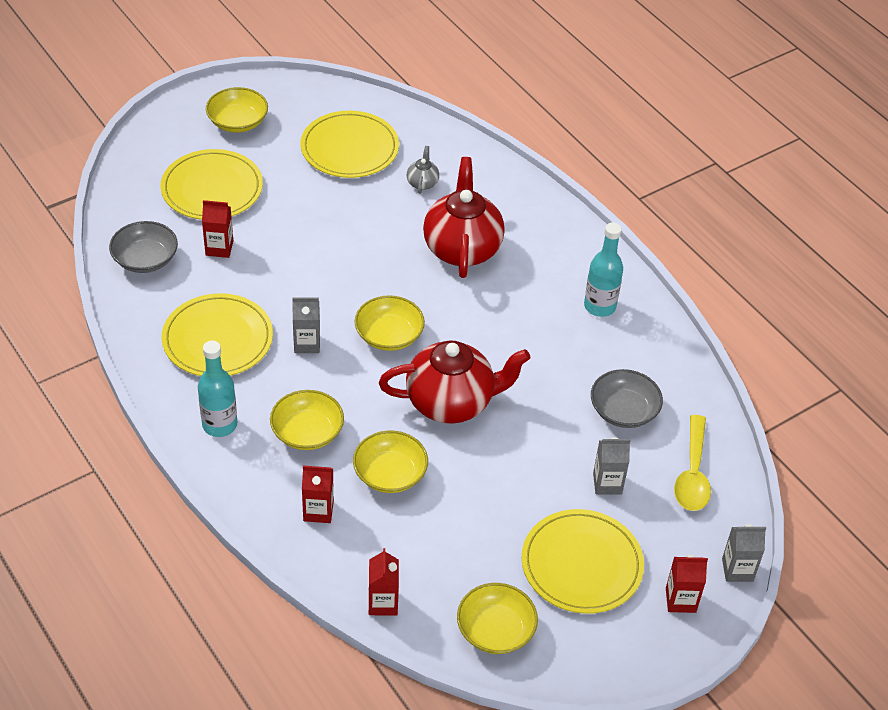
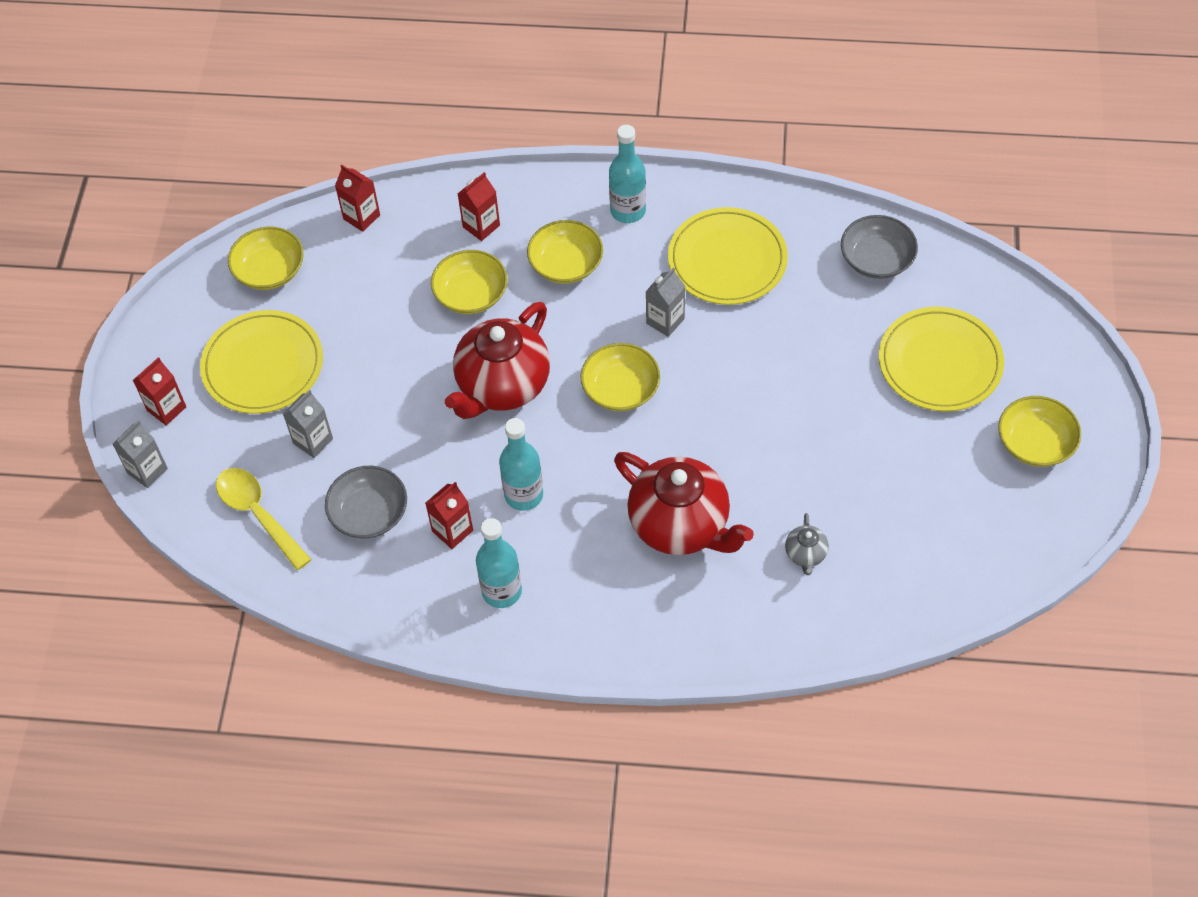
camera: 135 degrees right, 10 degrees up
(219, 248) = (846, 323): red carton -> red carton (452, 531)
(349, 148) = (913, 521): yellow plate -> none
(422, 183) = (805, 554): grey teapot -> grey teapot turned 45 degrees clockwise
(522, 337) = (524, 495): none -> turquoise bottle

